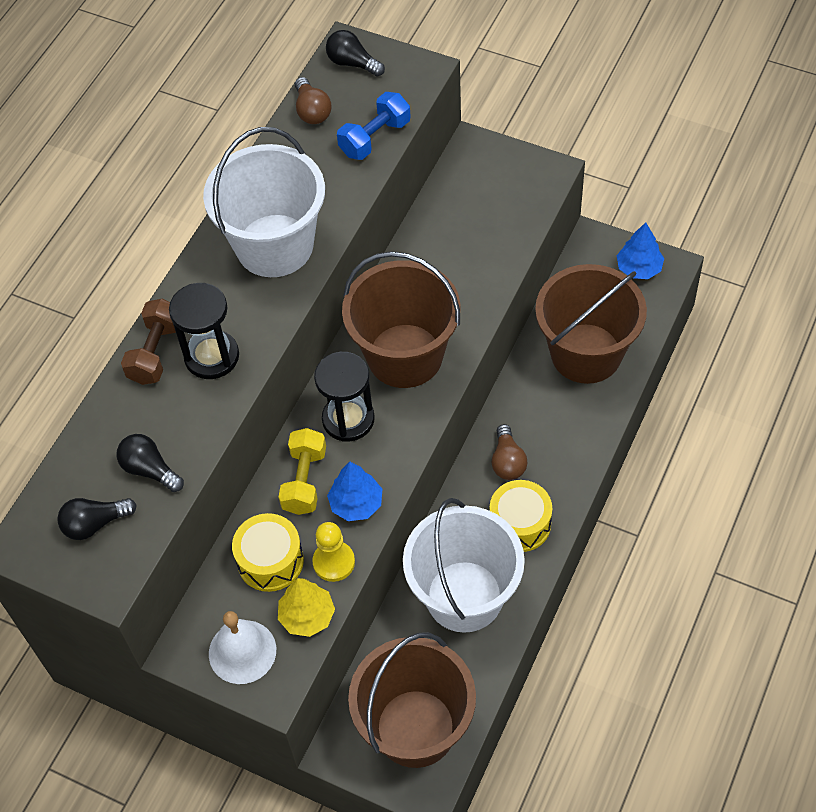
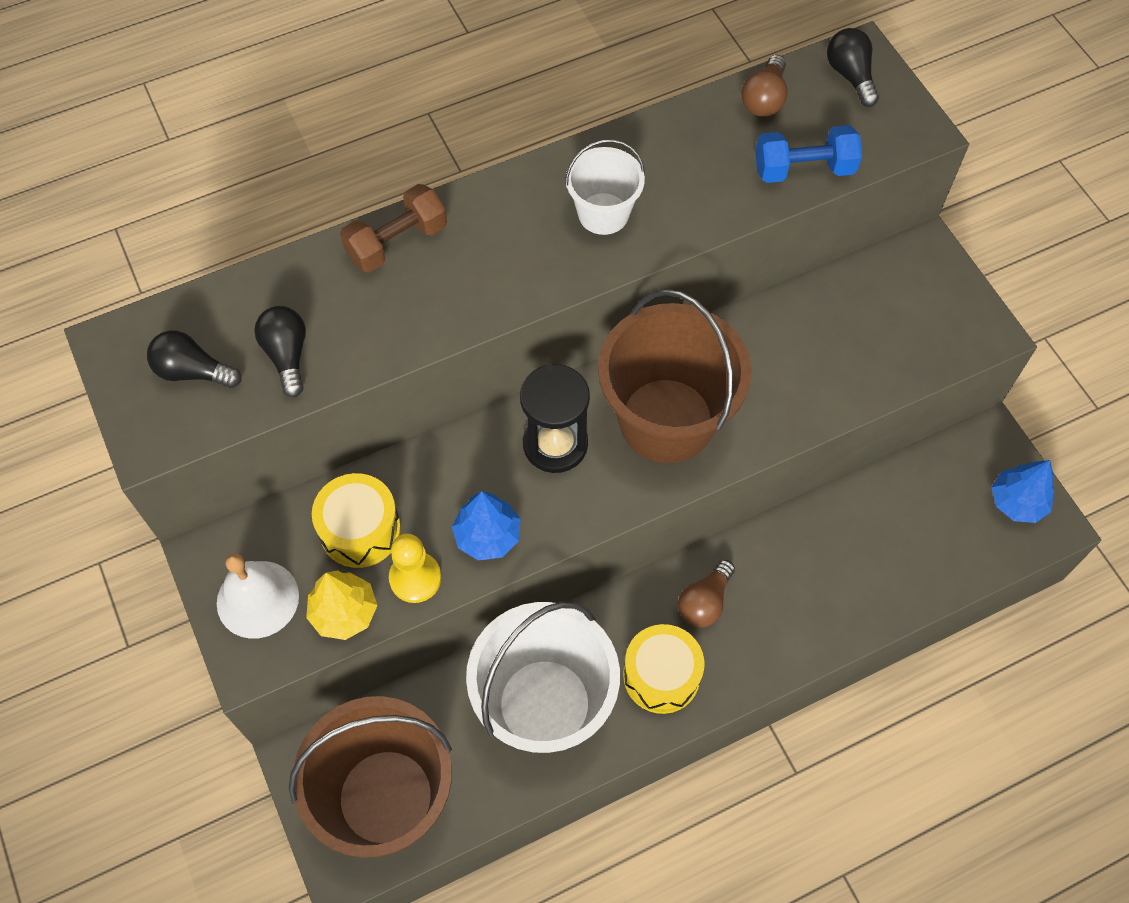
camera: 35 degrees right, 5 degrees up
(212, 356) = (443, 284): black hourglass -> none
(274, 246) = (603, 213): white bucket -> white bucket, size x0.52
(304, 480) = (460, 474): yellow dumbbell -> none
(586, 353) = (882, 551): brown bucket -> none

